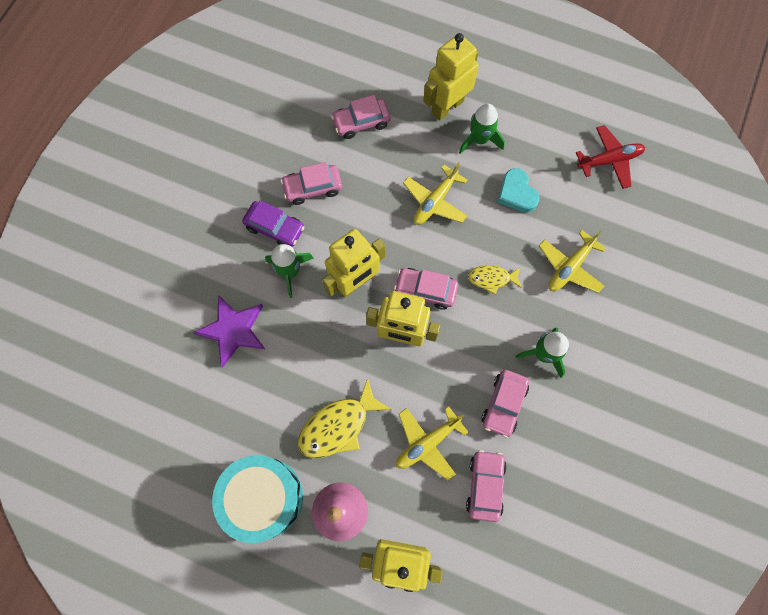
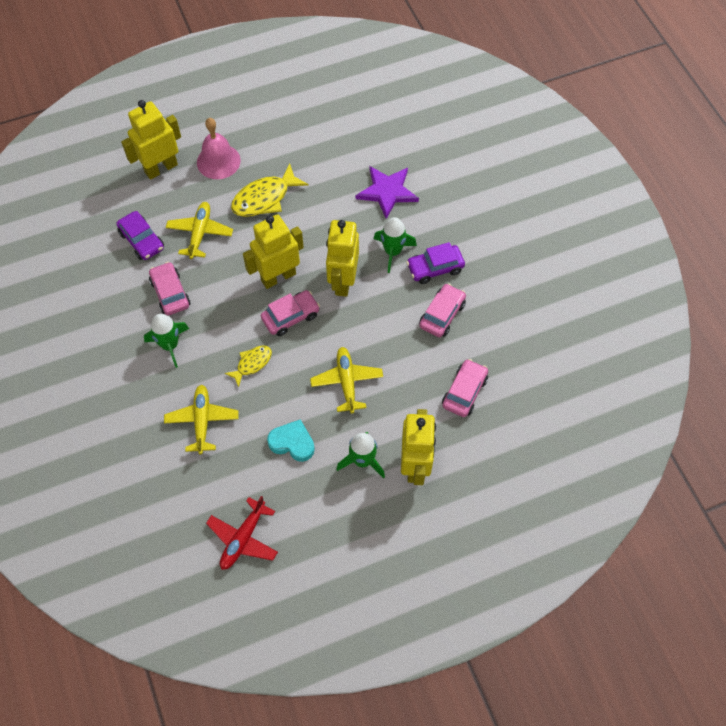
camera: 135 degrees right, 10 degrees down
(264, 497) = (269, 133): turquoise drum -> none
(338, 425) = (264, 198): yellow fish -> yellow fish turned 135 degrees counterclockwise
(485, 486) = (142, 240): pink car -> purple car

